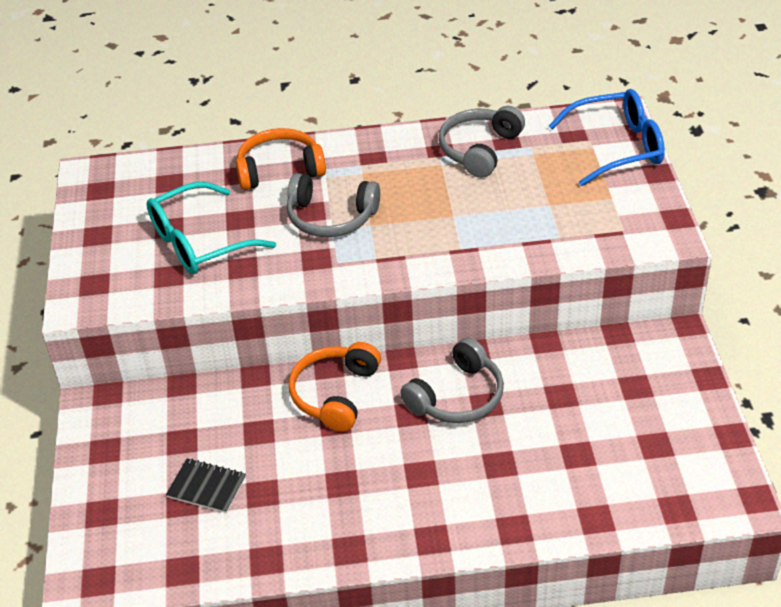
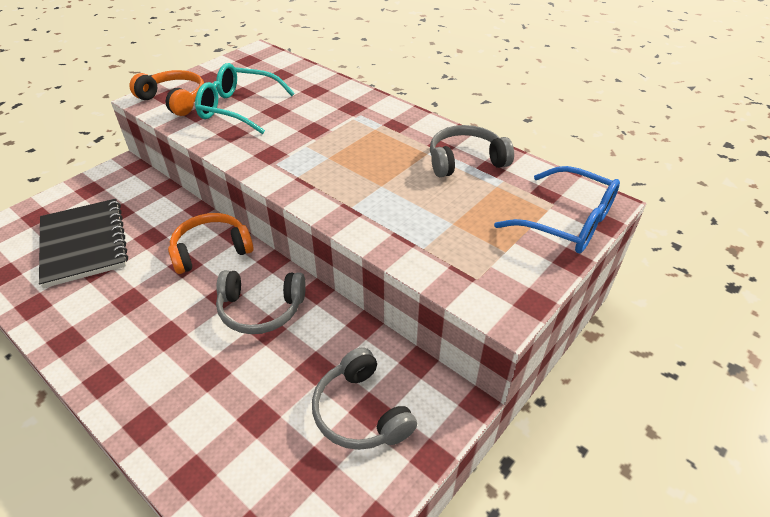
camera: 45 degrees right, 0 degrees up
(207, 487) = (84, 244): black notebook -> black notebook, size x2.07
(279, 169) = (338, 100): orange headphones -> orange headphones (174, 100)
(331, 217) = (316, 139): grey headphones -> grey headphones (360, 412)

